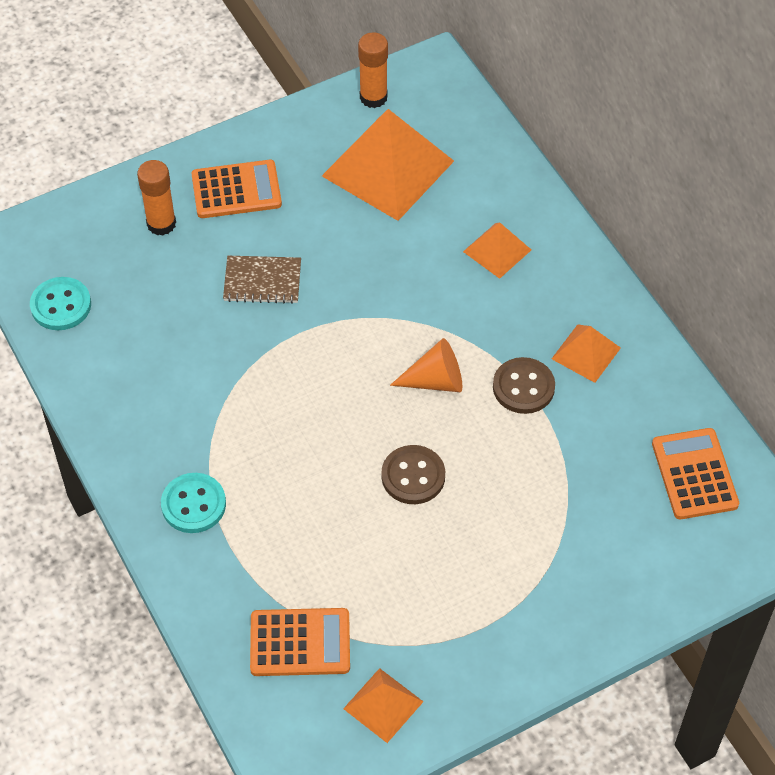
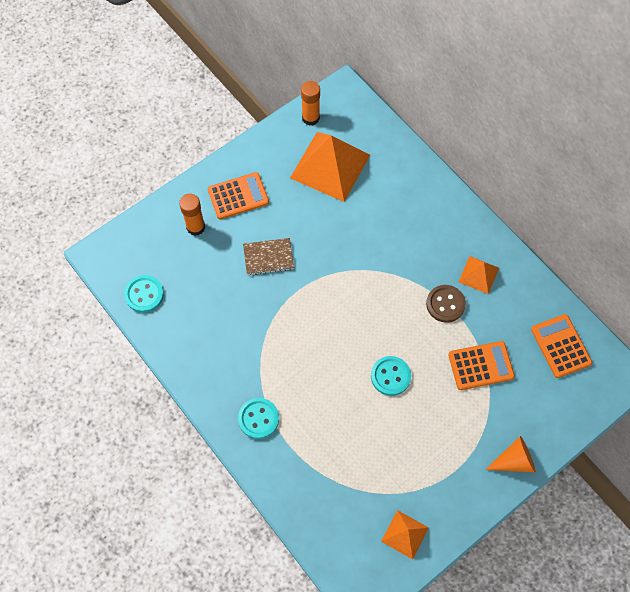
camera: 10 degrees left, 10 degrees up
(300, 642) = (345, 501): orange calculator -> orange calculator (480, 365)
(413, 476) = (390, 376): brown button -> turquoise button
(435, 381) = (390, 308): orange cone -> orange cone (514, 460)
(497, 250) = (409, 213): orange pyramid -> none

